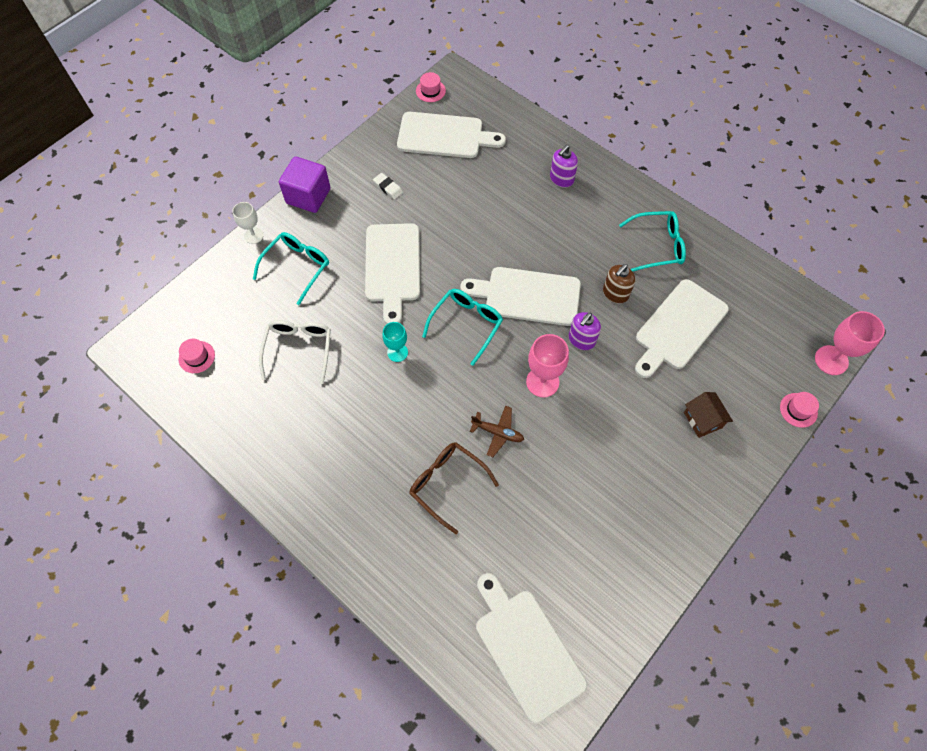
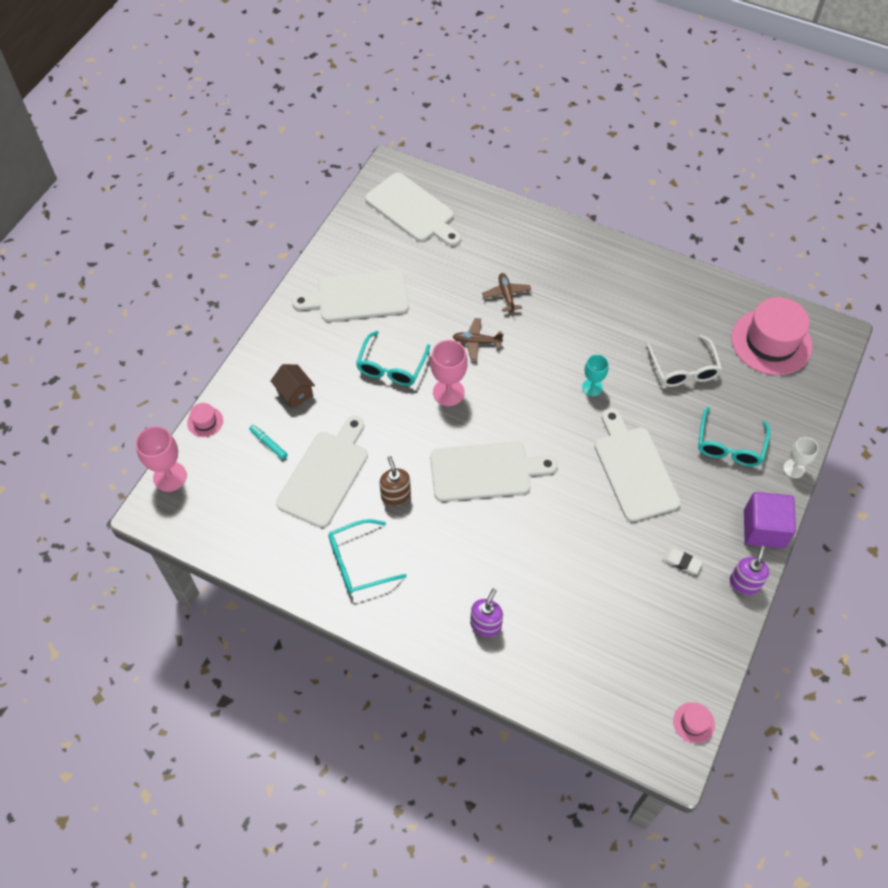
camera: 165 degrees right, 5 degrees down
(196, 357) = (771, 342): pink hat -> pink hat, size x2.34
(444, 136) = (647, 653): white cutting board -> white cutting board (358, 297)
(447, 484) = (506, 295): brown glasses -> brown plane
(466, 324) = (537, 428): turquoise glasses -> turquoise glasses (391, 367)
(581, 340) = (420, 439): purple soap dispenser -> purple soap dispenser (744, 583)
(615, 293) = (395, 495): brown soap dispenser -> brown soap dispenser turned 45 degrees counterclockwise
(732, 371) = (268, 444): none -> turquoise marker

